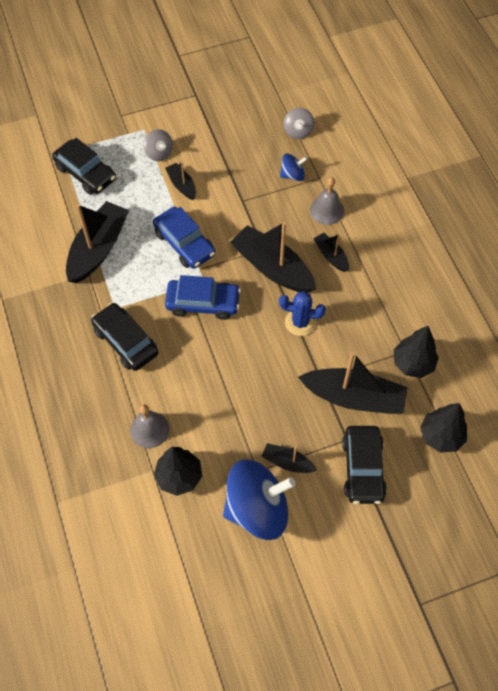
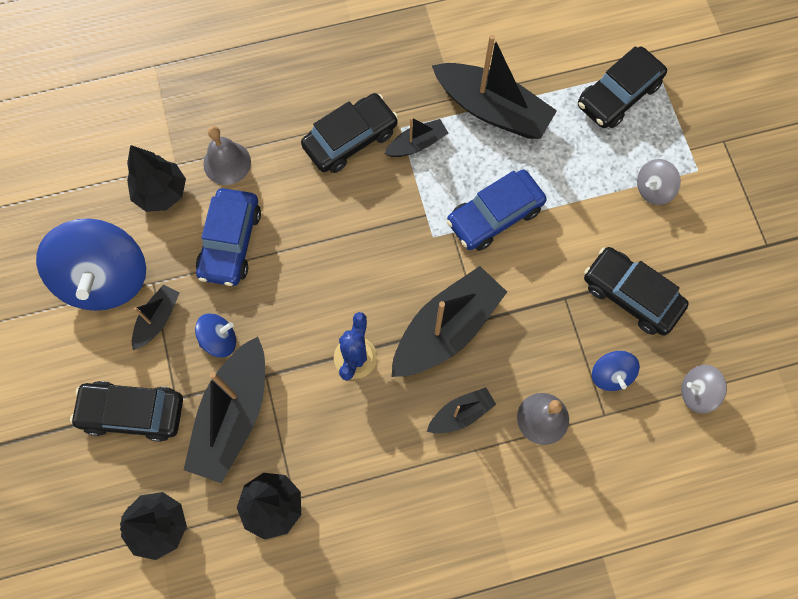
camera: 95 degrees right, 10 degrees up
(182, 185) = (595, 217): black boat -> black boat (417, 144)
(203, 303) = (397, 234): blue car -> blue car (230, 242)
(237, 165) = (631, 295): none -> black car
(298, 415) = (219, 340): none -> blue spinning top

